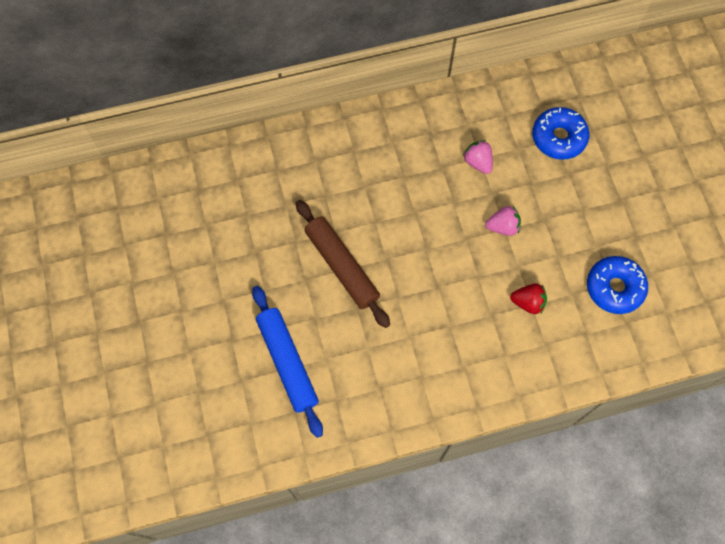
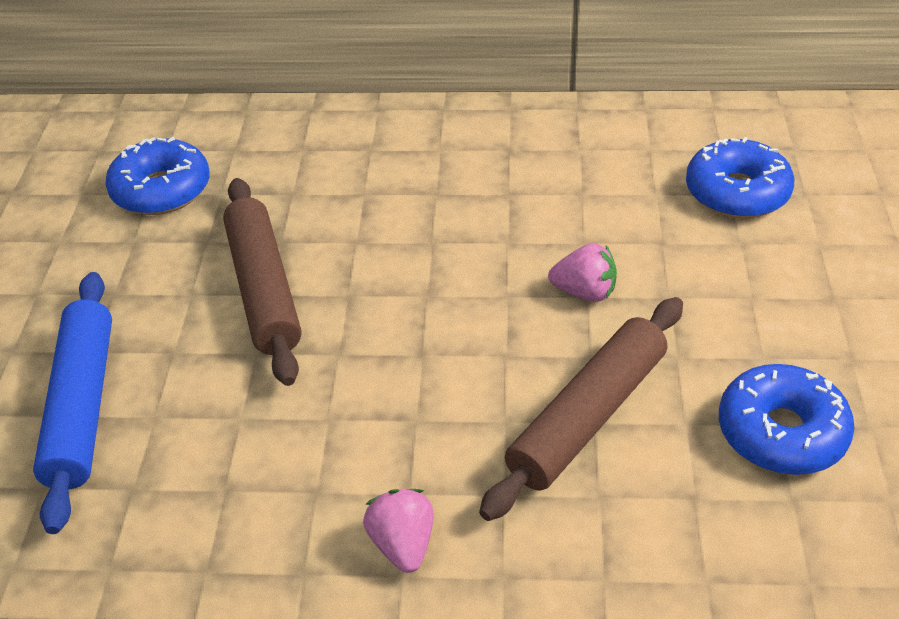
camera: 20 degrees right, 25 degrees down
(251, 211) = (161, 190): none -> blue donut
(478, 162) = (575, 198): pink strawberry -> pink strawberry (403, 544)
(528, 302) = (588, 417): red strawberry -> brown rolling pin

